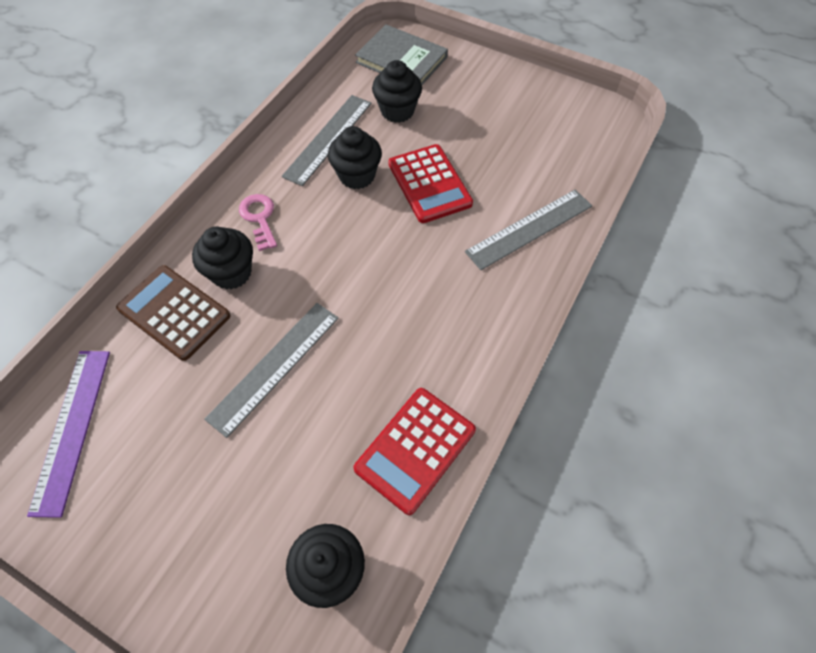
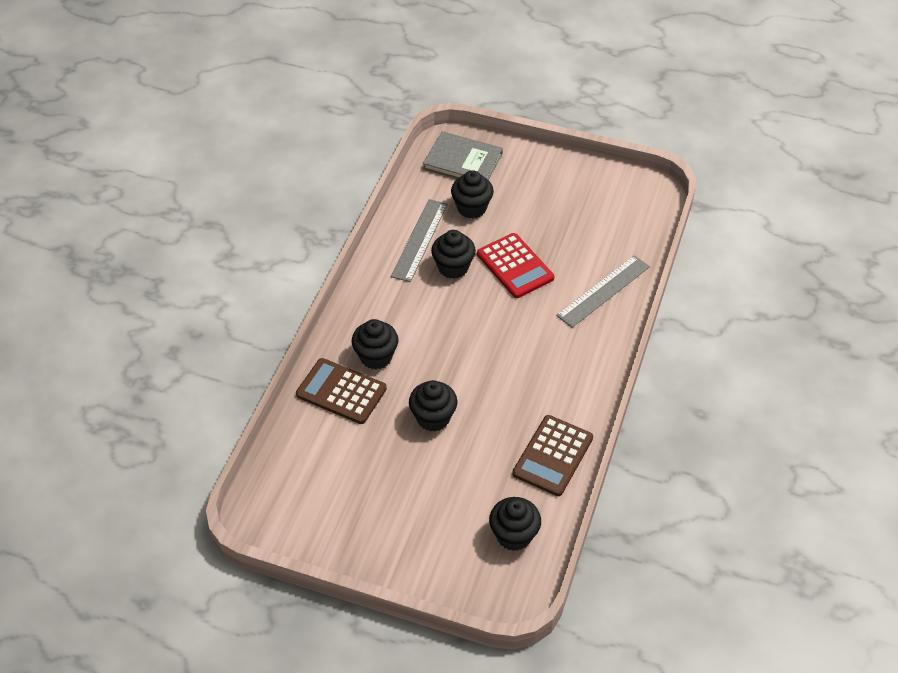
camera: 10 degrees left, 10 degrees down
(71, 428) = (296, 480): purple ruler -> none
(259, 218) = (383, 312): pink key -> none
(274, 367) = (433, 418): grey ruler -> black cupcake
(415, 449) = (553, 456): red calculator -> brown calculator

